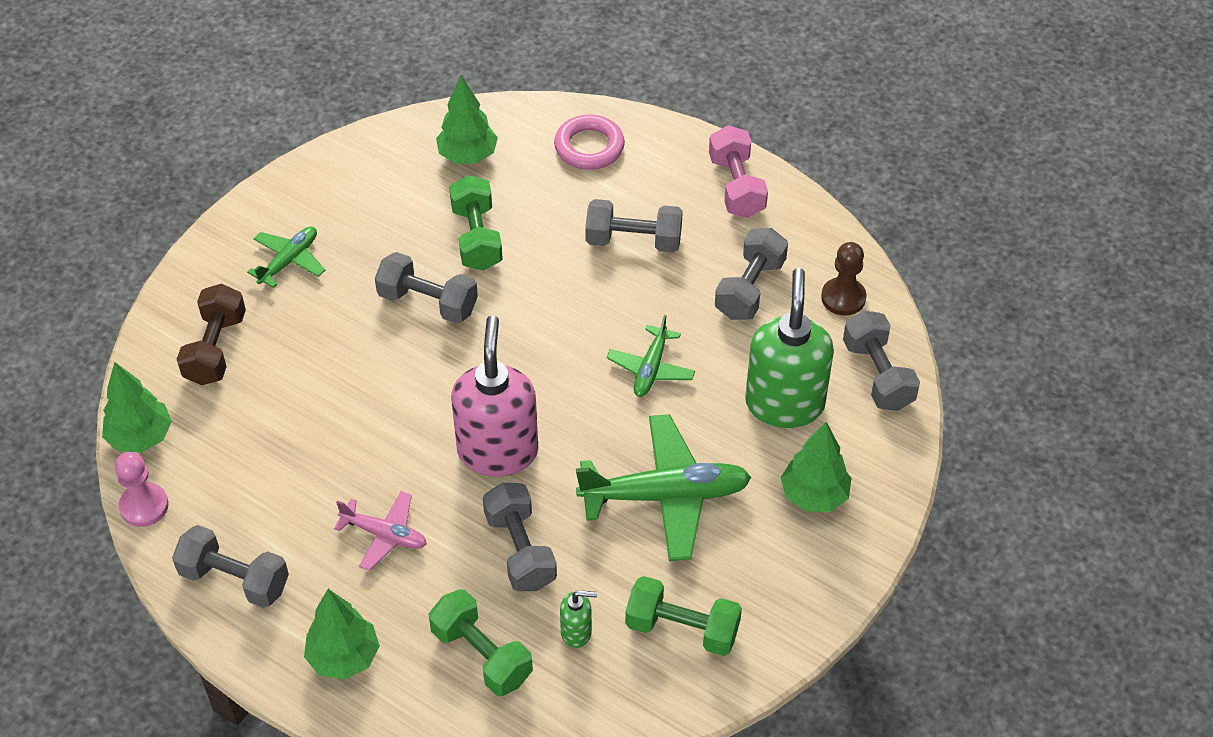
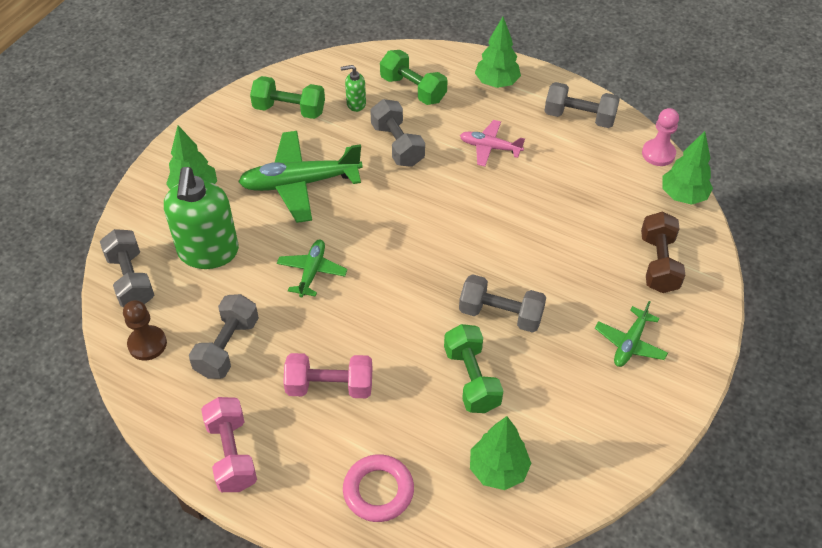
camera: 175 degrees right, 0 degrees up
(498, 451) = (422, 204): pink soap dispenser -> none
(633, 241) = (330, 386): grey dumbbell -> pink dumbbell

